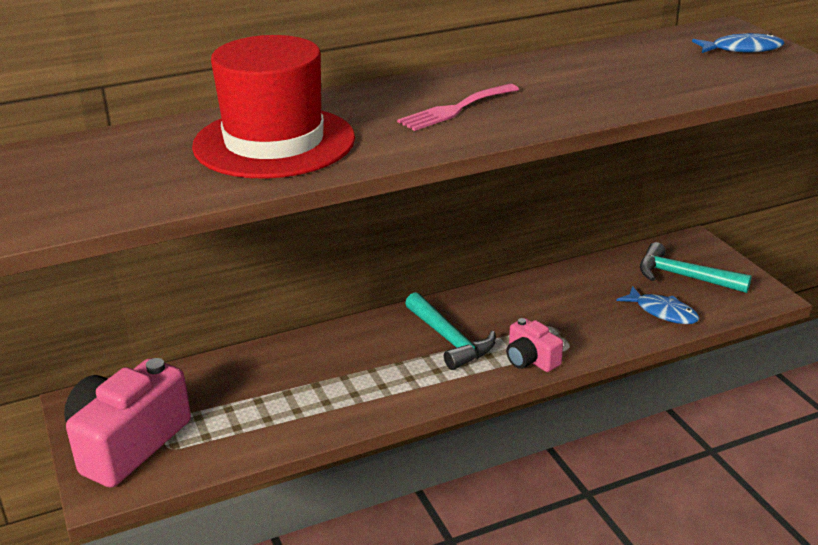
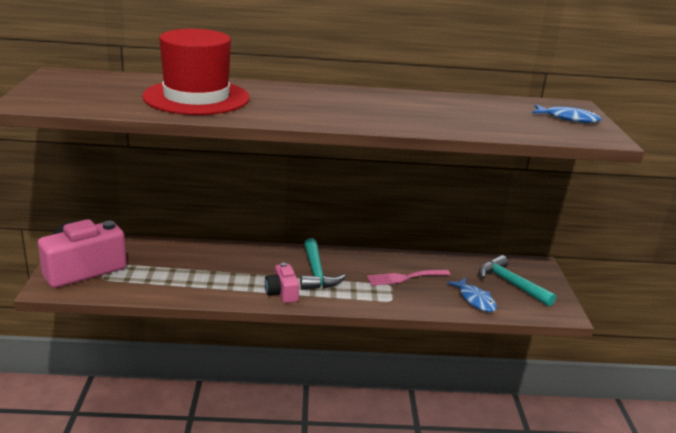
camera: 20 degrees right, 5 degrees down
(455, 109) = (325, 106): pink fork -> pink fork (404, 277)
(530, 359) = (358, 299): pink camera -> pink camera (282, 293)

